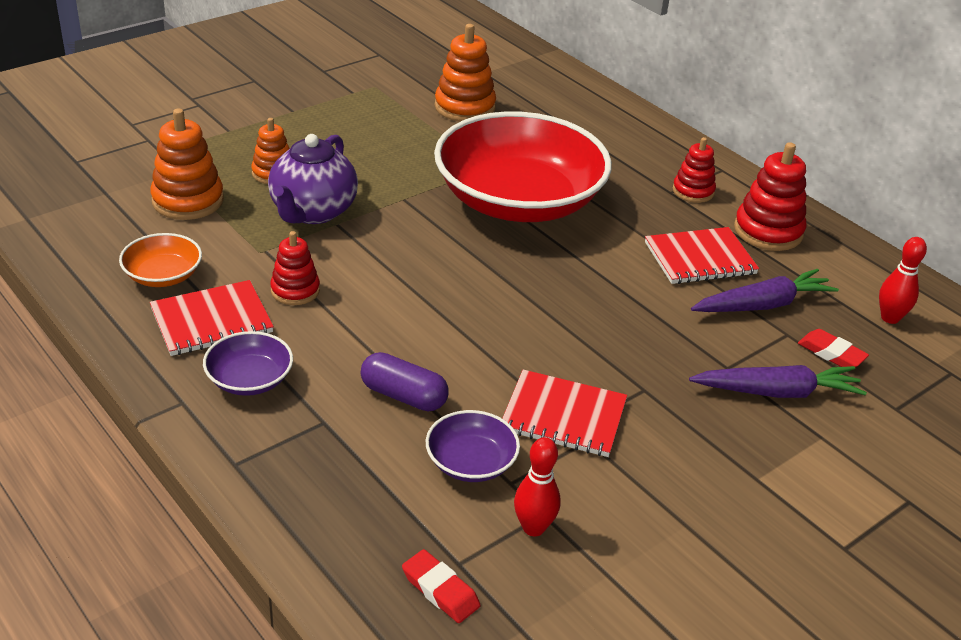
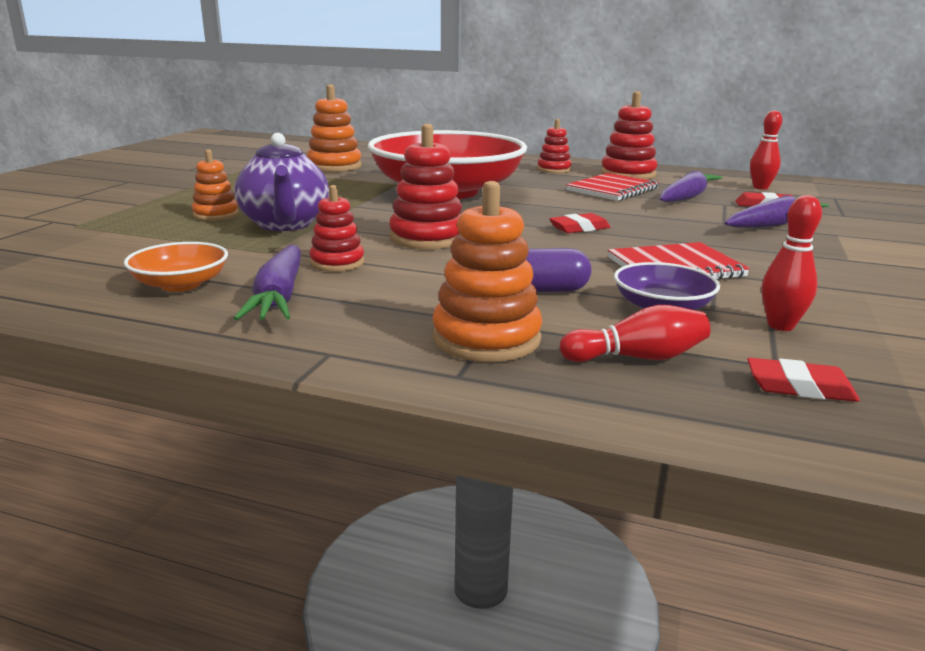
camera: 30 degrees left, 15 degrees down
(188, 200) = (146, 241): orange stacking toy -> orange stacking toy (486, 338)
(212, 321) = (279, 297): red notebook -> purple carrot
(249, 379) = (378, 319): purple bowl -> none
(372, 505) = (637, 357): none -> red bowling pin
(405, 280) = (427, 238): none -> red stacking toy
(562, 318) = (579, 228): none -> red eraser

